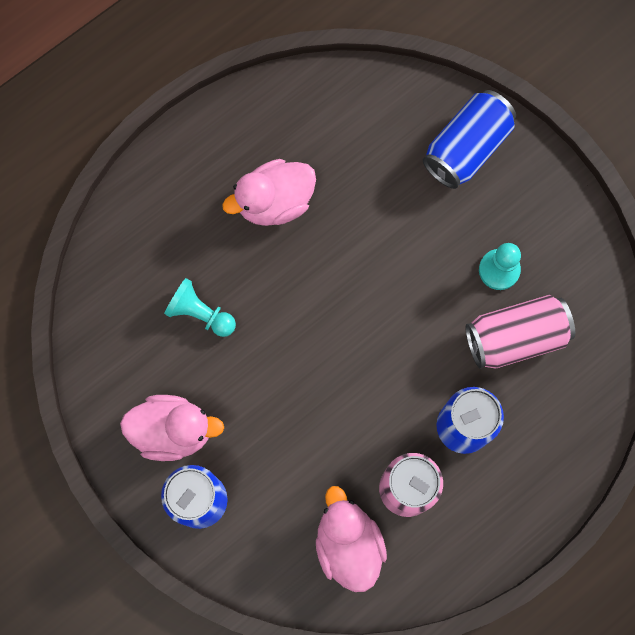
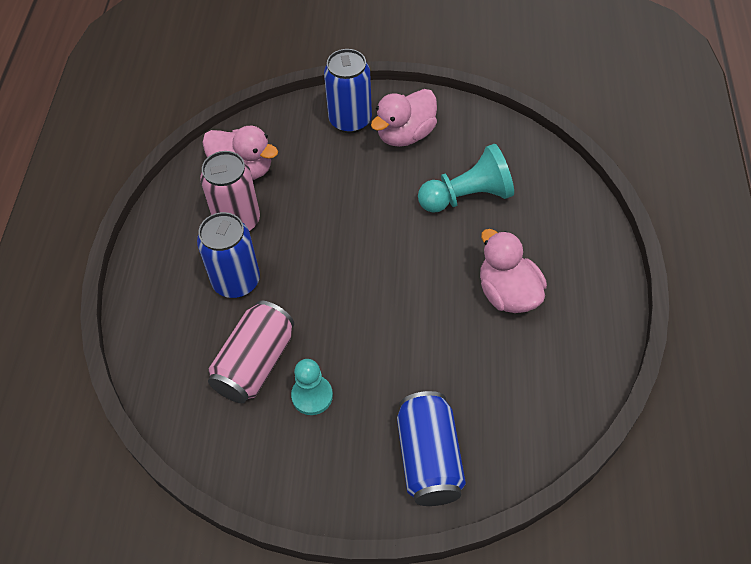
camera: 135 degrees right, 20 degrees down
(200, 313) = (467, 196): turquoise pawn -> turquoise pawn, size x1.53
(274, 202) = (508, 293): pink duck -> pink duck turned 45 degrees counterclockwise

